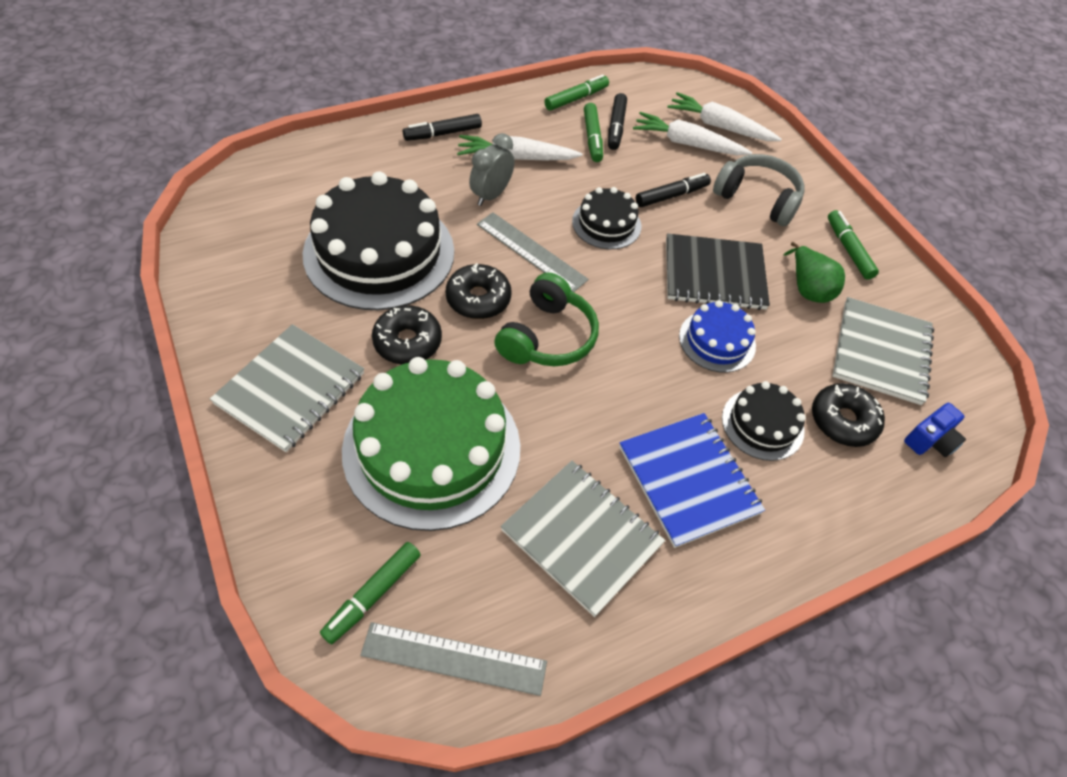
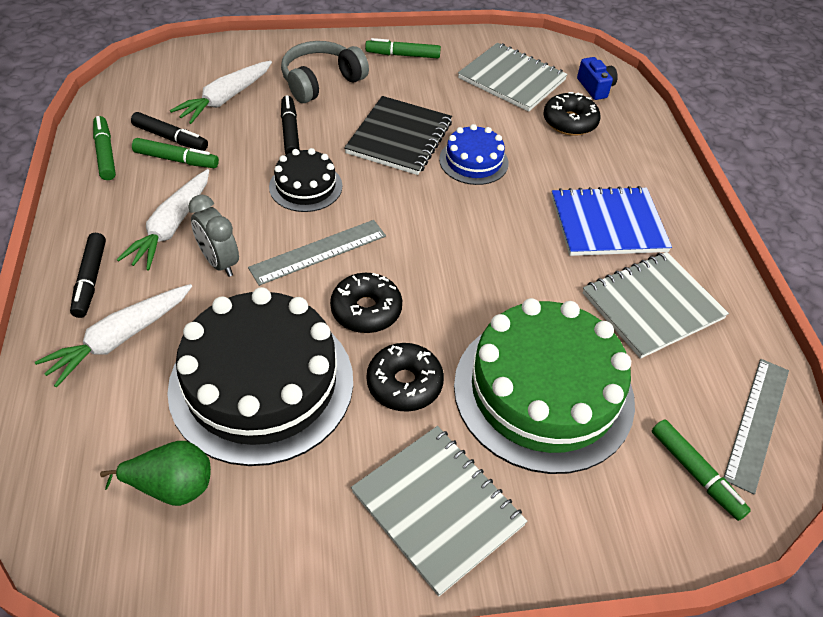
camera: 70 degrees left, 5 degrees down
(547, 337) = (433, 270): green headphones -> none
(719, 126) = (214, 71): white carrot -> white carrot (120, 339)
(762, 424) = (563, 164): black cake -> none
(808, 288) = (435, 91): green pear -> green pear (172, 486)

